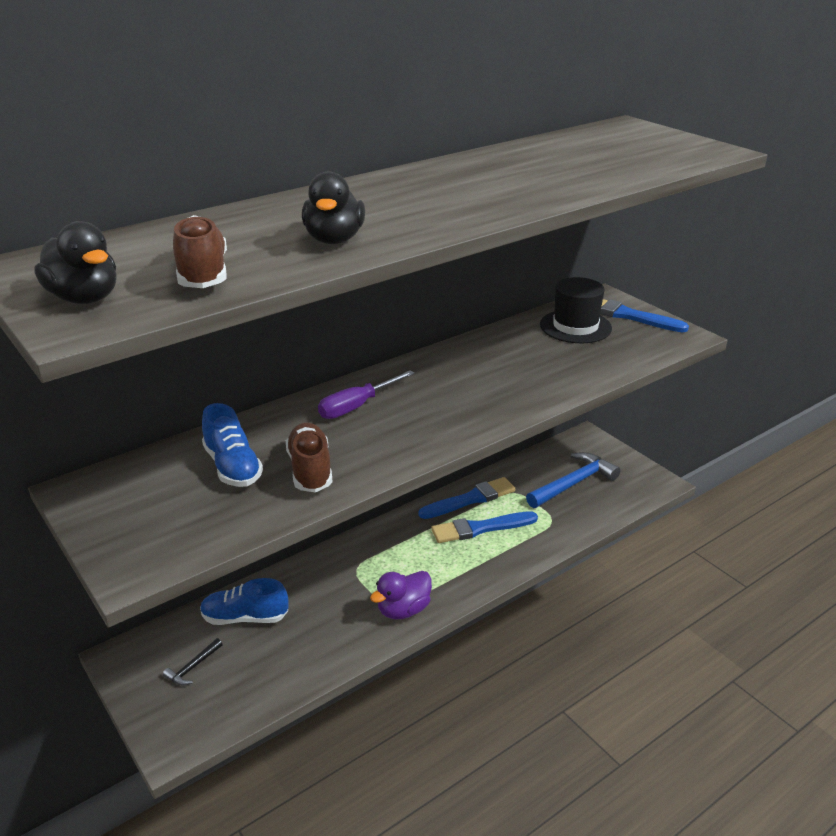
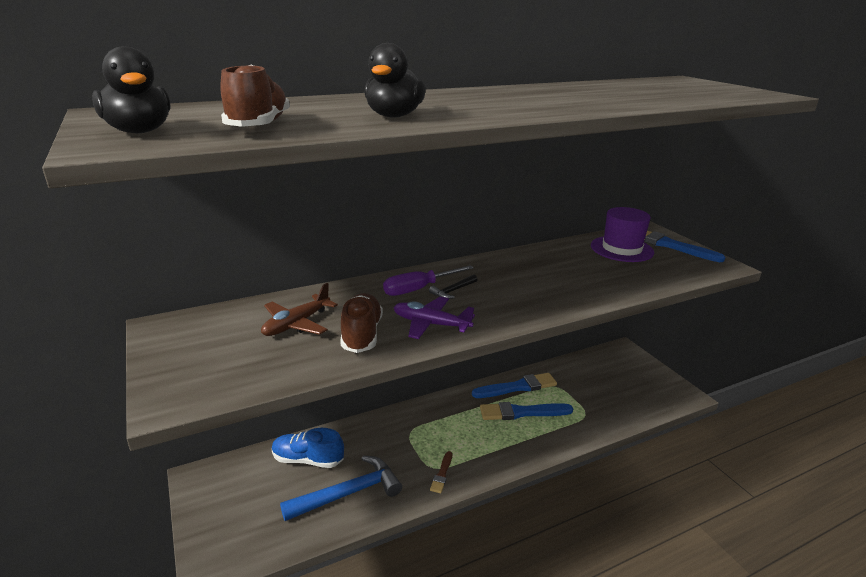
camera: 10 degrees right, 5 degrees down
(193, 667) = (252, 497): black hammer -> black hammer (453, 291)
(232, 467) = (297, 324): blue shoe -> brown plane
(382, 448) = (431, 324): none -> purple plane
(403, 610) = (442, 474): purple duck -> brown brush
(573, 483) = (608, 385): blue hammer -> blue hammer (349, 493)
(575, 326) = (621, 249): black hat -> purple hat

